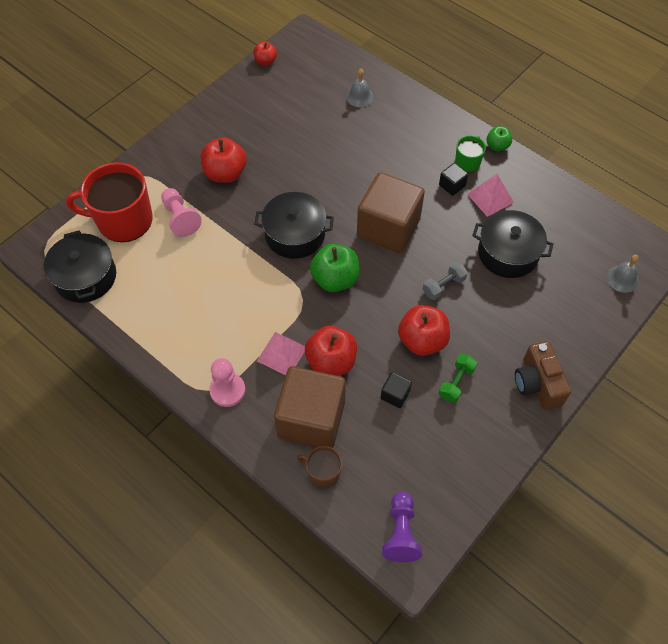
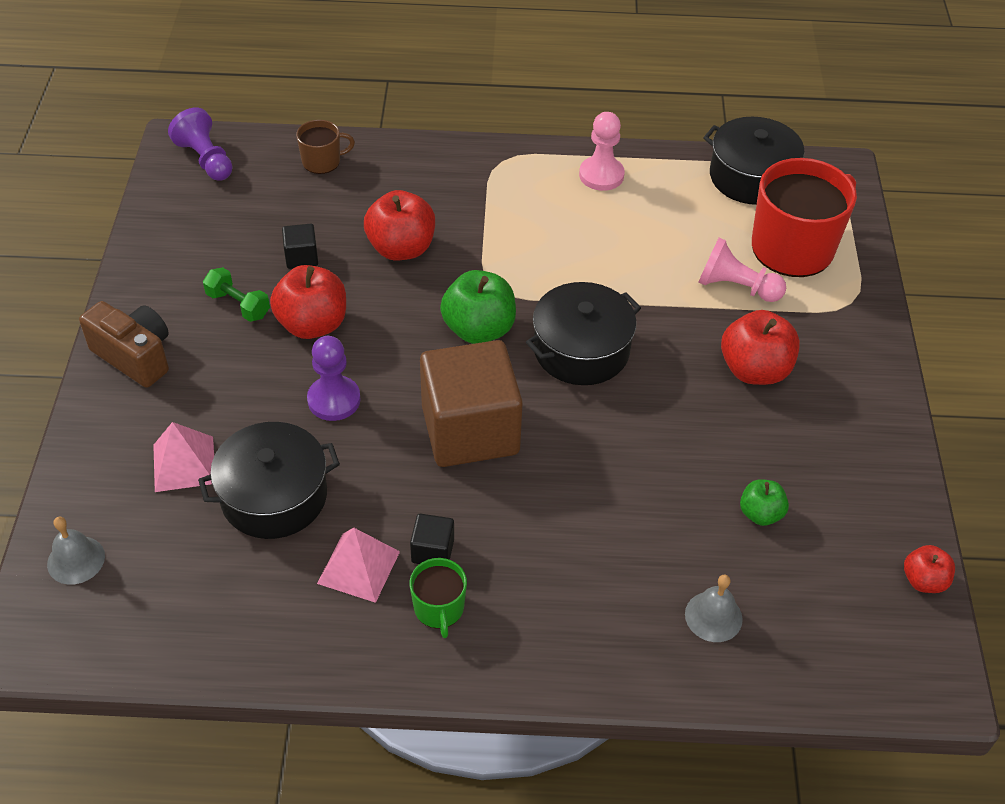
camera: 140 degrees right, 10 degrees down
(227, 390) = (484, 169): pink pawn -> pink pawn (601, 175)
(282, 354) = (462, 226): pink pyramid -> pink pyramid (184, 464)
(311, 419) = (374, 192): brown cube -> none
(443, 286) = (334, 400): grey dumbbell -> purple pawn
(456, 382) = (238, 305): green dumbbell -> green dumbbell turned 45 degrees counterclockwise
(497, 146) = (413, 673): green apple -> green apple (760, 514)

